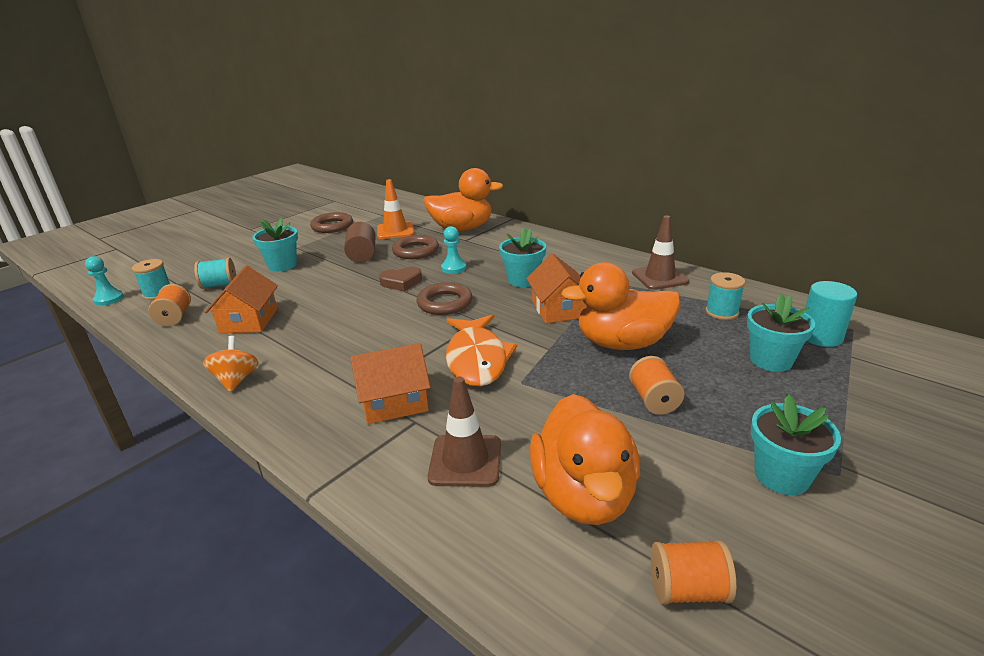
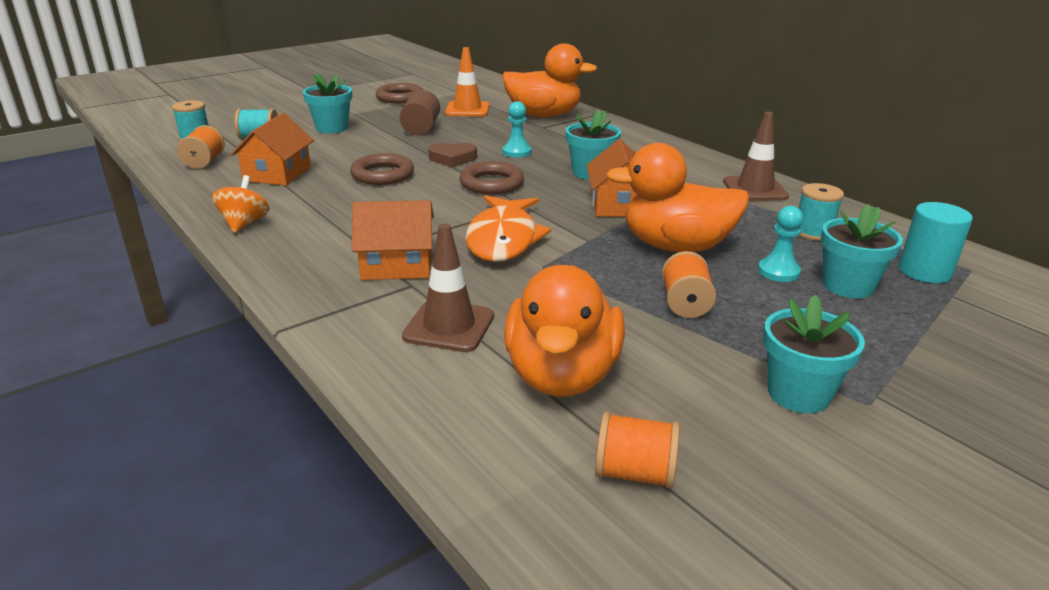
camera: 10 degrees right, 0 degrees up
(109, 299) = (146, 138): turquoise pawn -> turquoise pawn (778, 272)
(415, 251) = (481, 131): brown ring -> brown ring (382, 175)

